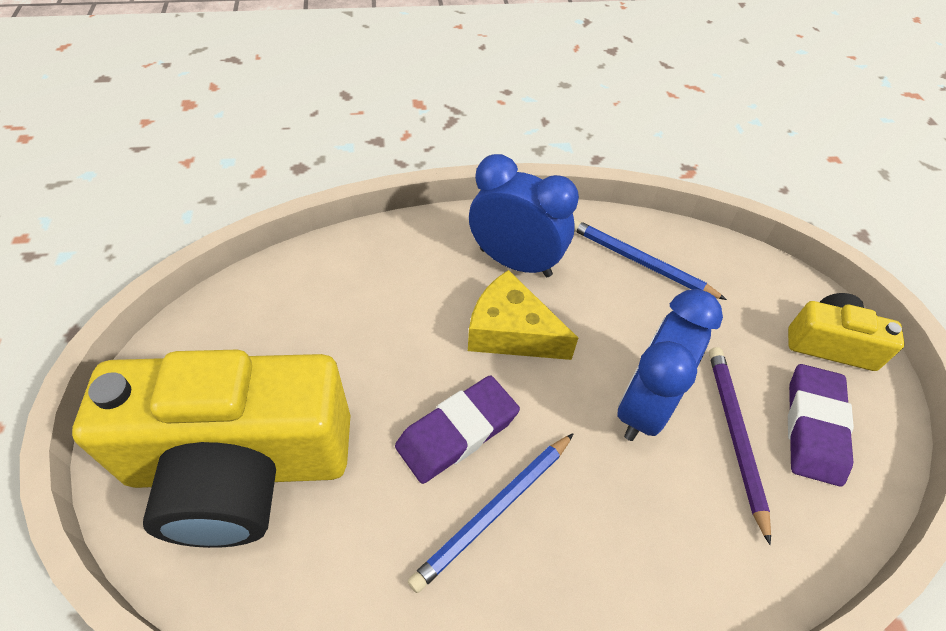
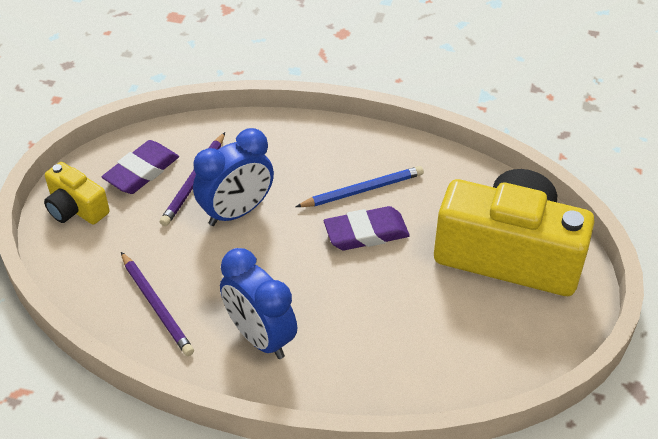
camera: 155 degrees left, 5 degrees down
(511, 332) = (297, 282): yellow cheese -> none
(640, 262) = (156, 306): blue pencil -> purple pencil

